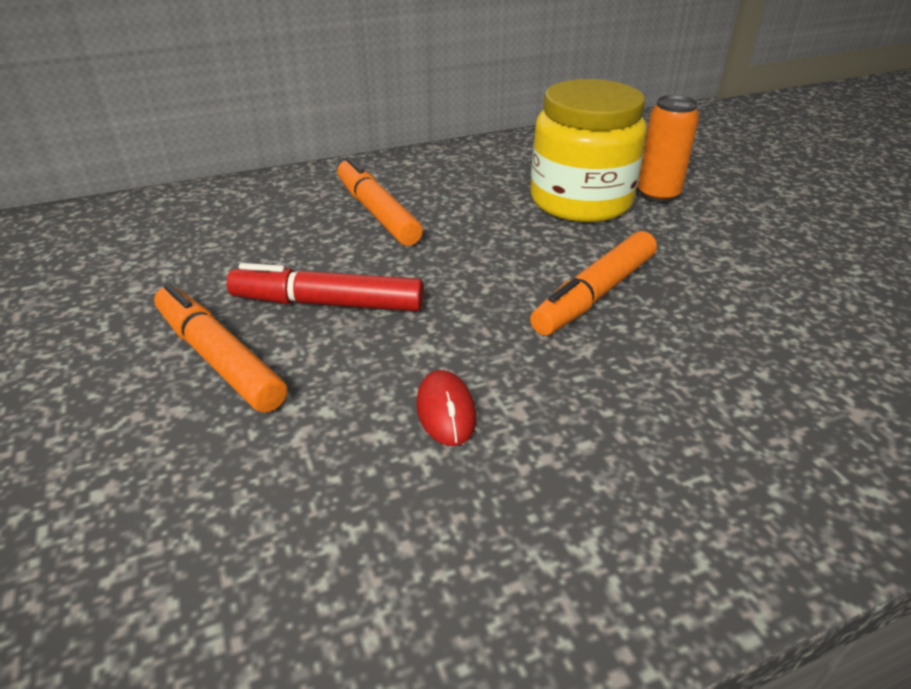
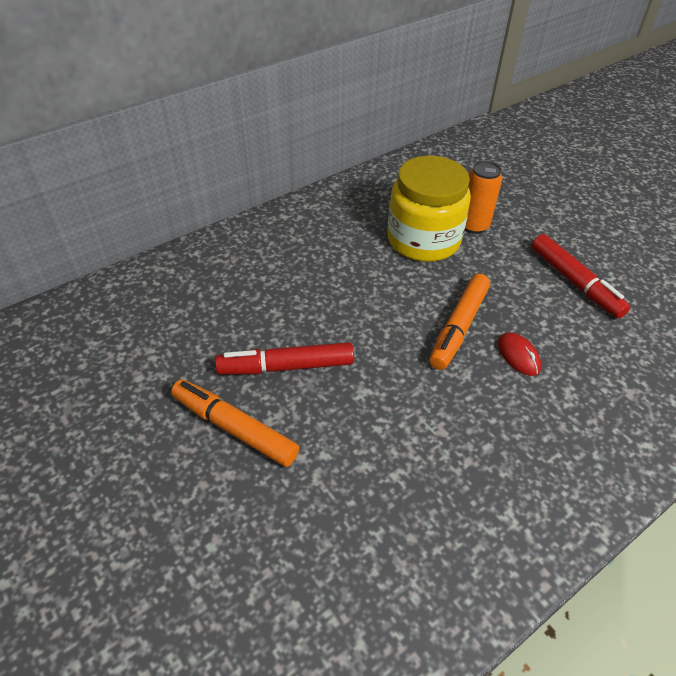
camera: 15 degrees left, 10 degrees up
(377, 213) = (283, 274): orange marker -> none
(446, 411) = (398, 440): red mouse -> red mouse (518, 356)
(794, 268) = (575, 282): none -> red marker

